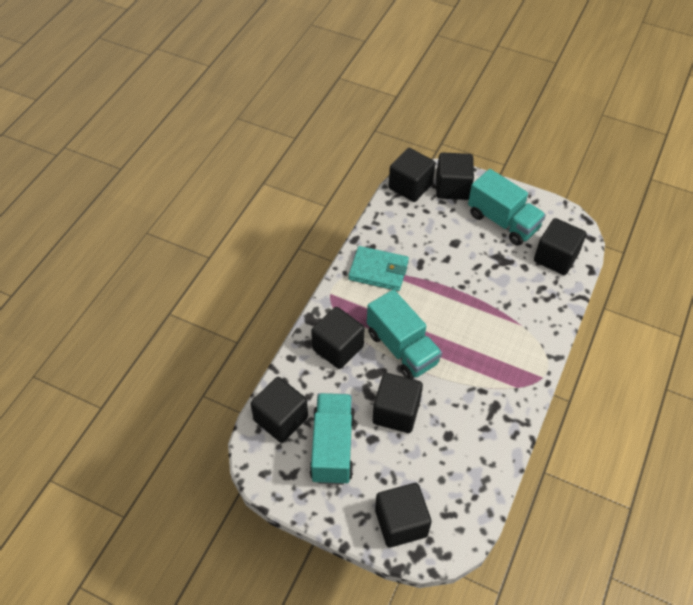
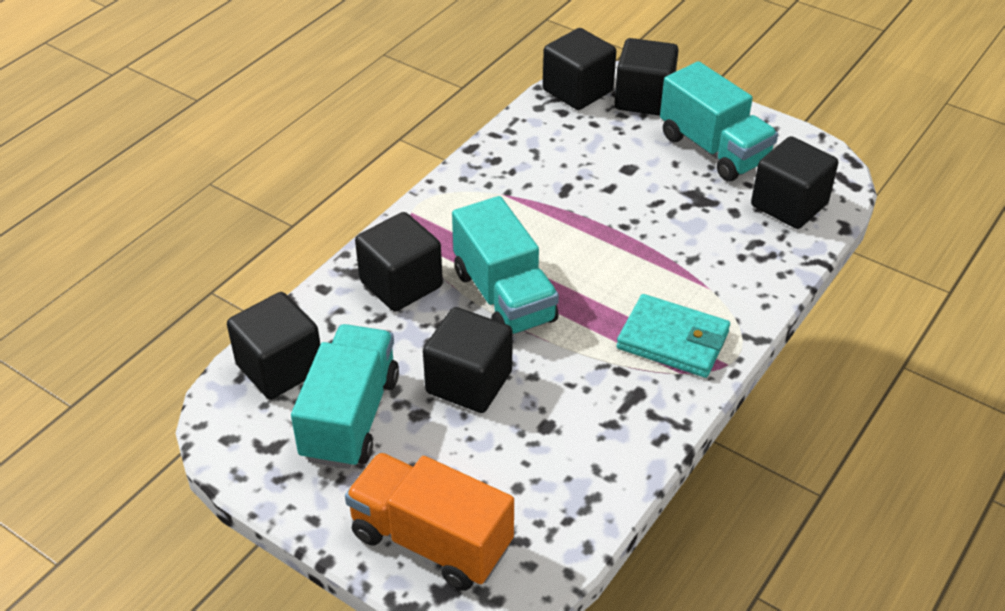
camera: 10 degrees right, 10 degrees down
(378, 271) = (496, 191): turquoise wallet -> turquoise wallet (673, 340)
(401, 523) = (431, 540): black cube -> orange truck

